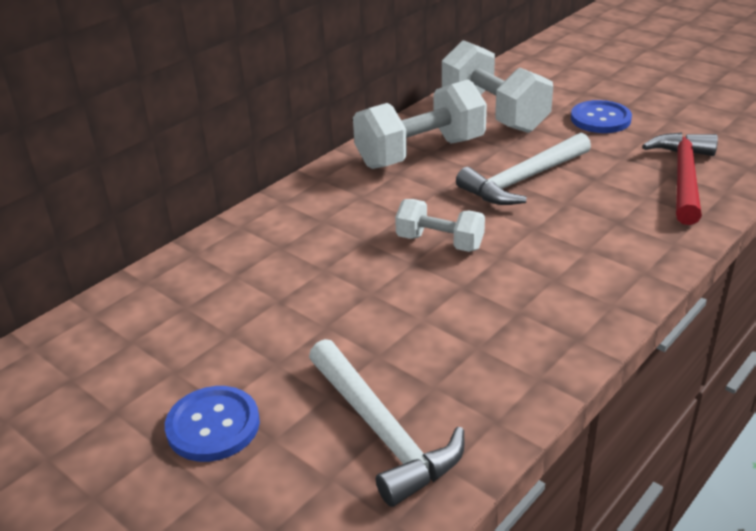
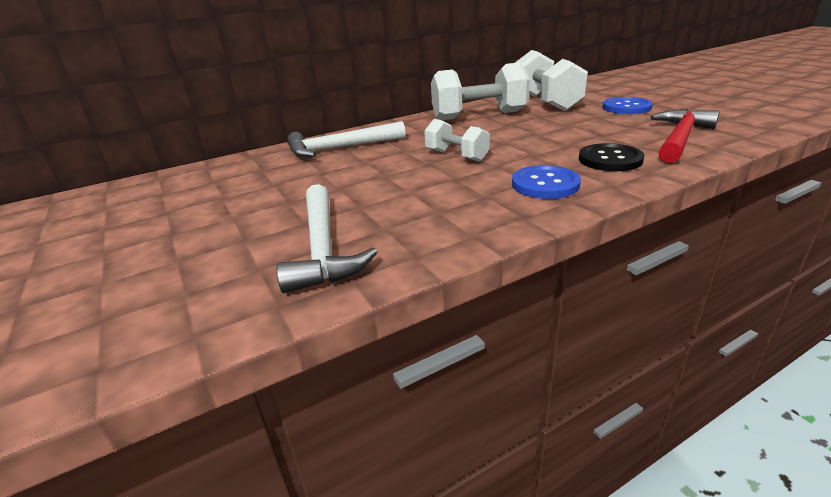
camera: 20 degrees right, 5 degrees down
(213, 426) = (215, 227): blue button -> blue button (545, 184)
(523, 180) = (543, 131): white hammer -> white hammer (340, 148)
(624, 227) = (610, 159): none -> black button

